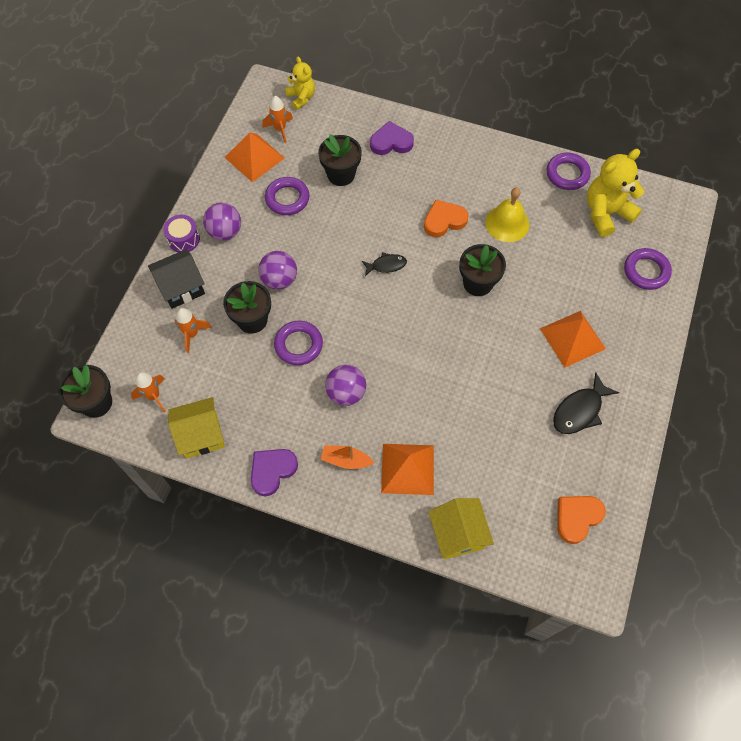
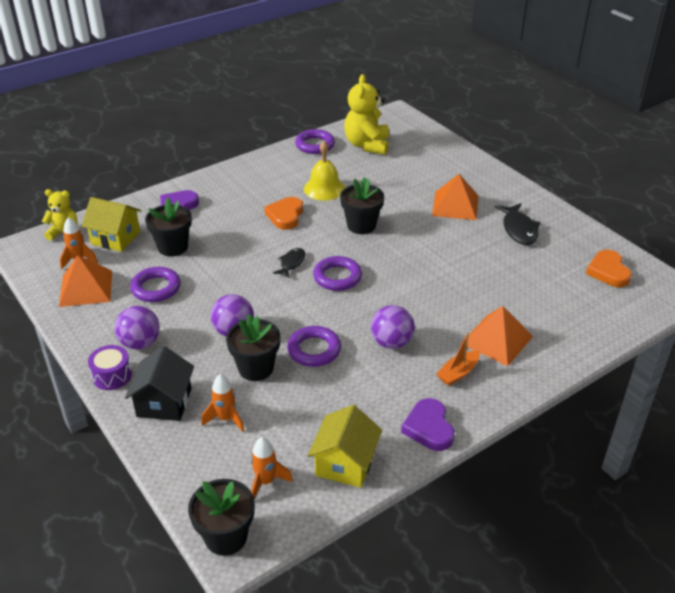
camera: 55 degrees left, 25 degrees down
(458, 534) = (579, 339): yellow house -> yellow house (115, 238)
(646, 271) = (432, 151): purple ring -> purple ring (337, 277)

